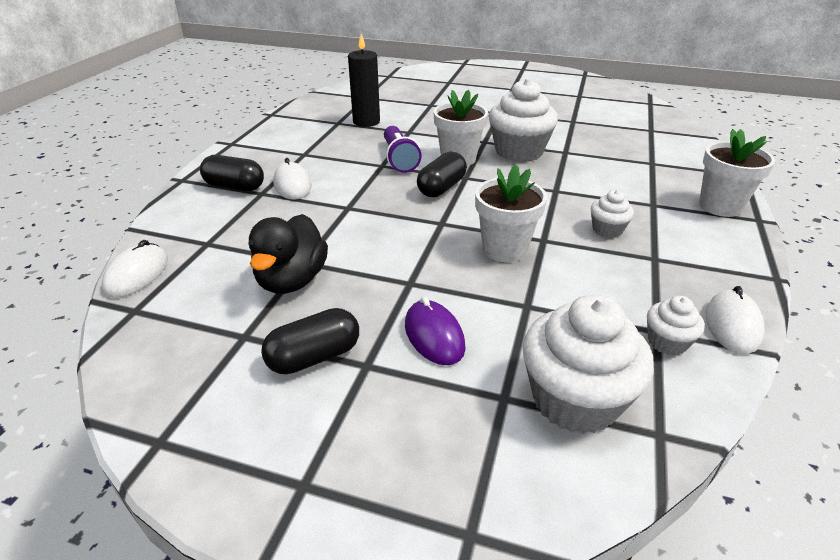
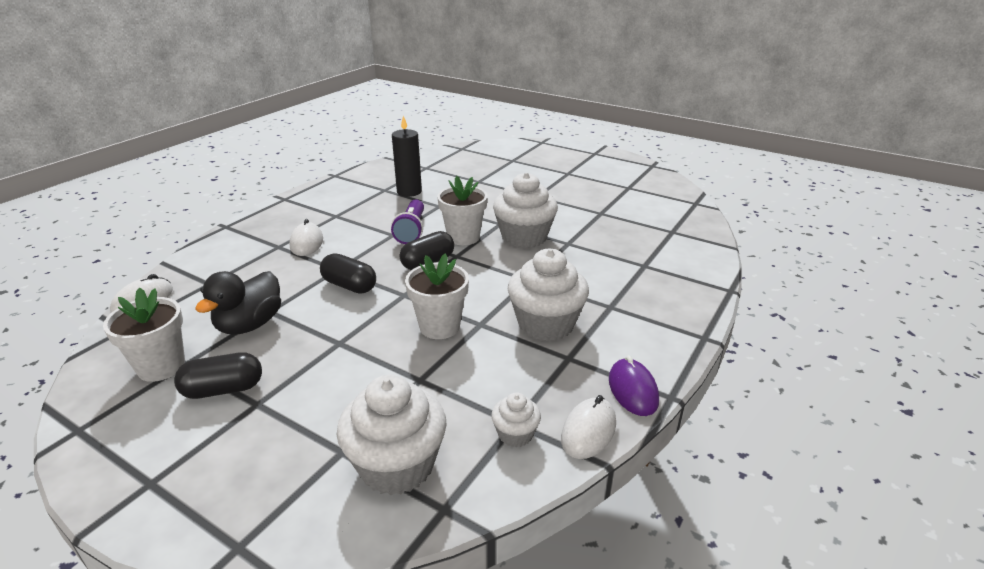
camera: 15 degrees right, 5 degrees down
(235, 187) = (261, 238): black capsule -> black capsule (349, 286)
(434, 336) = (325, 390): purple mouse -> purple mouse (633, 390)
(607, 230) = (546, 324): white cupcake -> white cupcake, size x2.02
(720, 206) = (676, 318): white flower pot -> white flower pot (161, 366)

